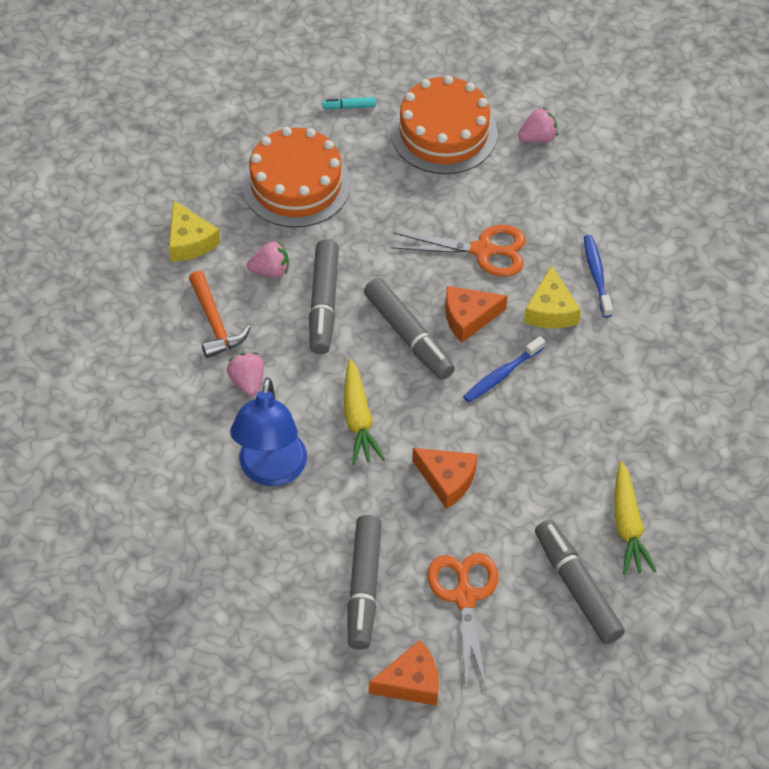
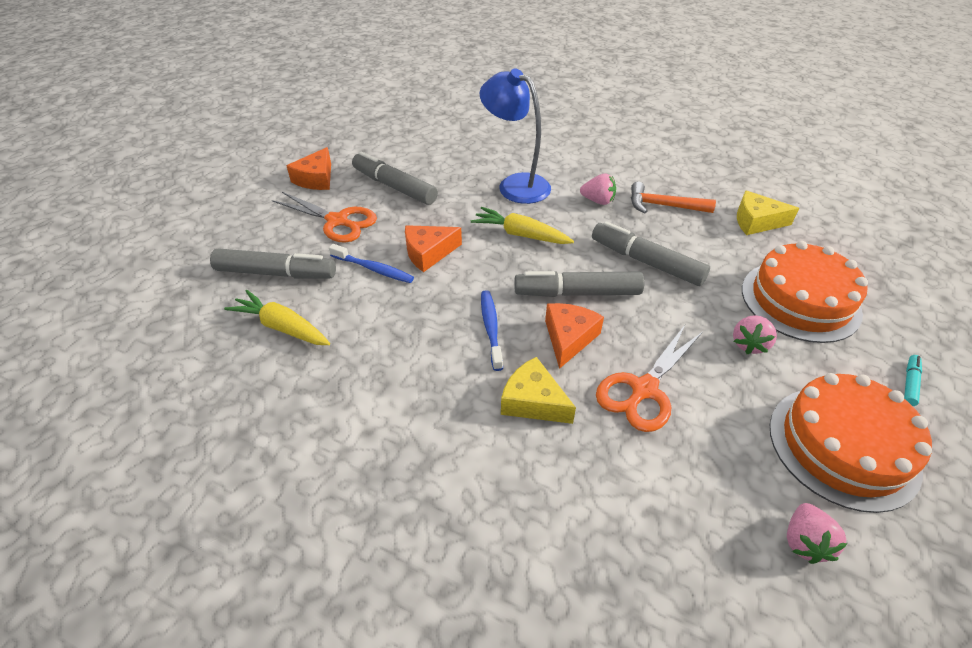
camera: 125 degrees right, 10 degrees down
(270, 270) = (700, 248): pink strawberry -> pink strawberry (749, 344)
(596, 275) = (549, 469): blue toothbrush -> blue toothbrush (373, 269)

